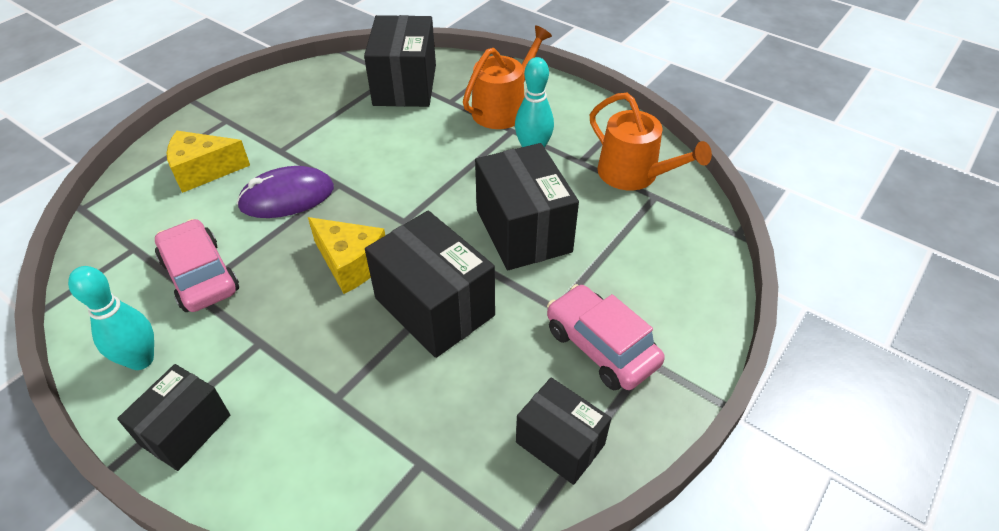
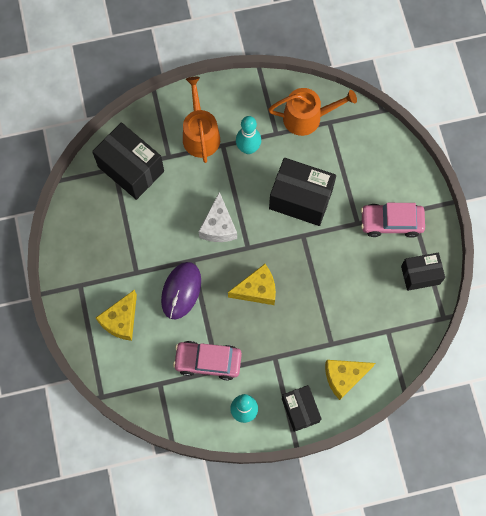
camera: 50 degrees left, 25 degrees up
(287, 454) = (344, 377): none -> yellow cheese
(406, 181) = (218, 226): none -> white cheese
(434, 307) = (314, 272): black box -> none

